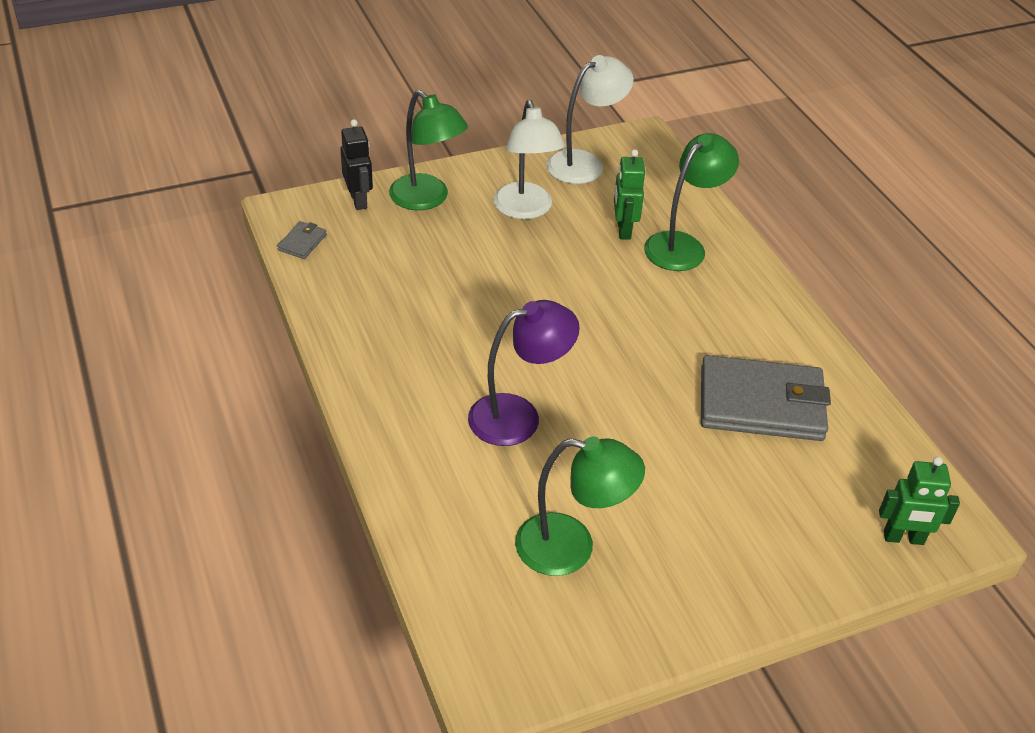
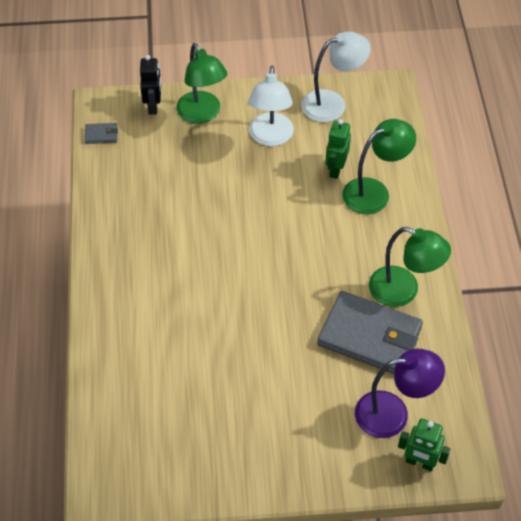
camera: 20 degrees right, 10 degrees up
(302, 242) = (101, 135): grey wallet -> grey wallet turned 45 degrees clockwise
(518, 416) = (195, 306): purple lamp -> purple lamp (393, 414)
(571, 548) = (189, 412): green lamp -> green lamp (403, 291)

